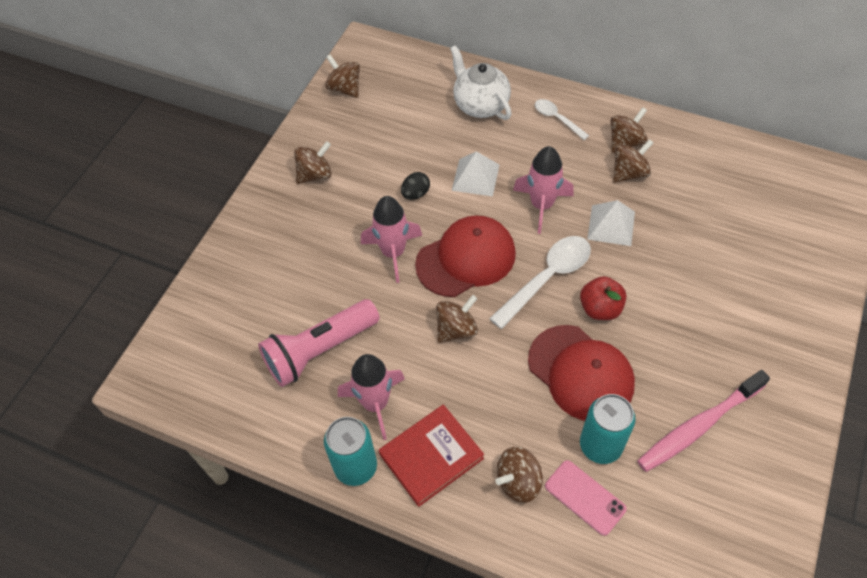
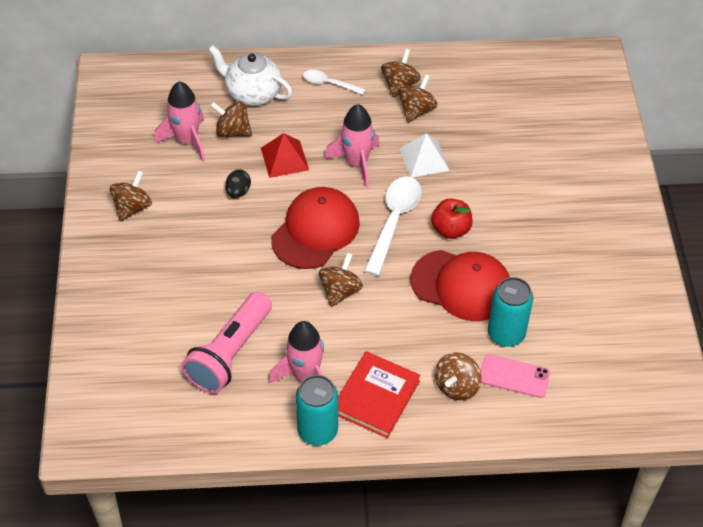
camera: 30 degrees left, 5 degrees down
(344, 88) = (113, 120): brown spinning top -> brown spinning top (232, 131)
(393, 253) = (248, 249): pink rocket -> pink rocket (187, 140)
(475, 177) = (284, 159): white pyramid -> red pyramid
(698, 426) = (572, 289): pink toothbrush -> none

